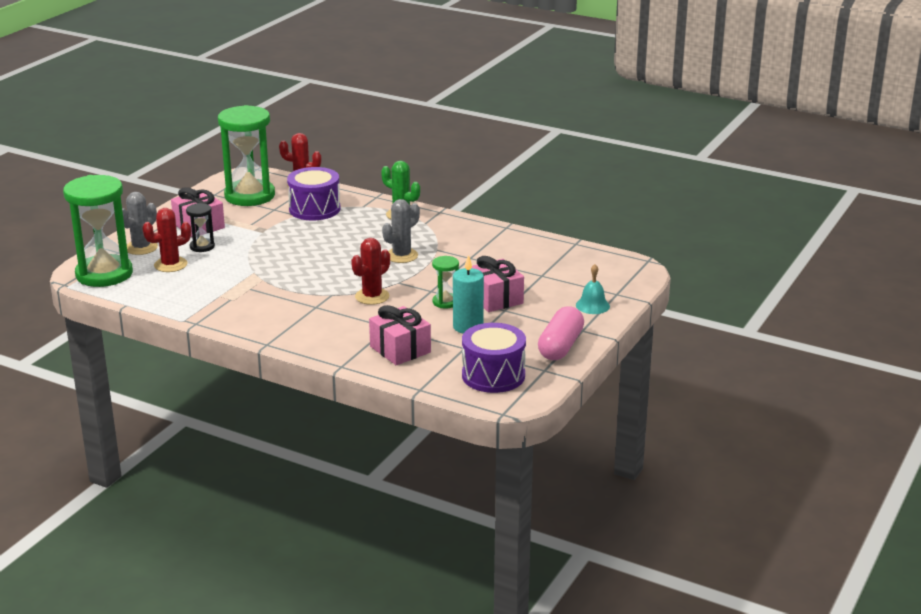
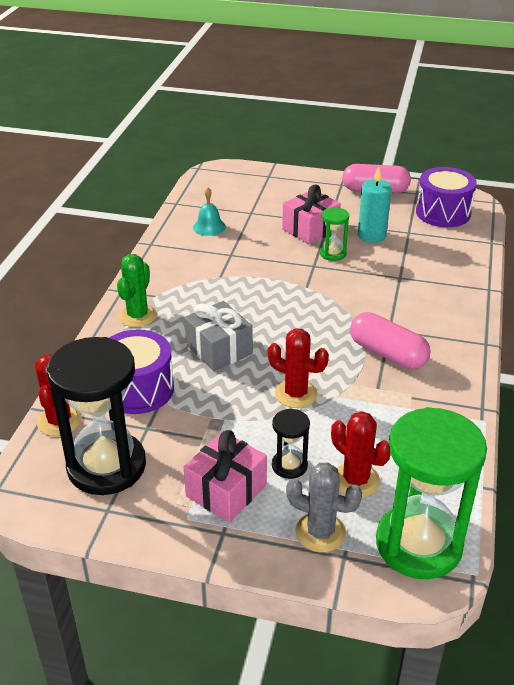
camera: 105 degrees left, 10 degrees up
(249, 196) = (106, 466): green hourglass -> black hourglass
(286, 299) = (387, 353): none -> pink capsule
(339, 238) = (219, 349): none -> grey gift
(372, 296) = (347, 298): red cactus -> red cactus (296, 394)
(400, 349) = (436, 263): pink gift -> none
(401, 256) = (245, 296): grey cactus -> none
(592, 305) = (296, 184): turquoise bell -> turquoise bell (209, 227)

